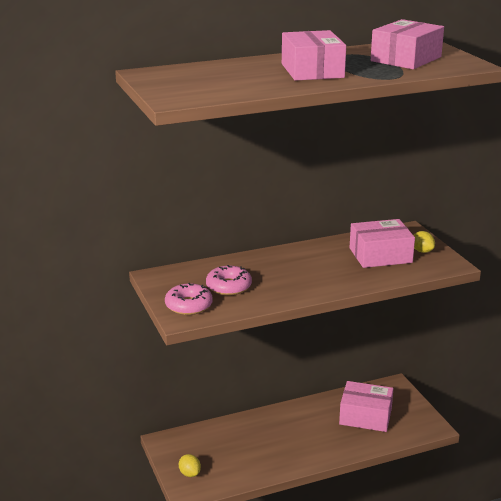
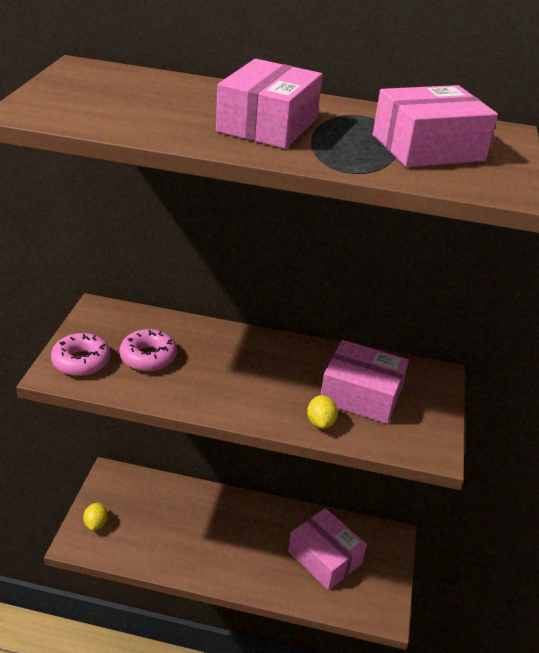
camera: 30 degrees right, 10 degrees up
(422, 251) = (419, 413): yellow lemon -> yellow lemon (320, 422)

